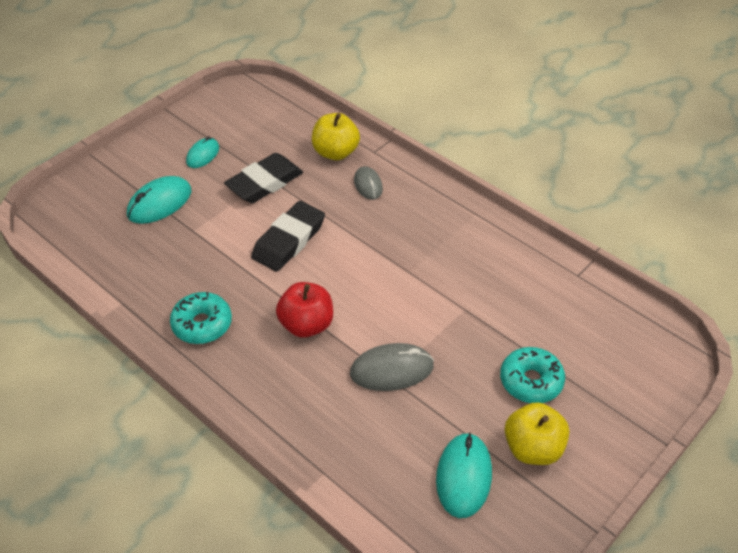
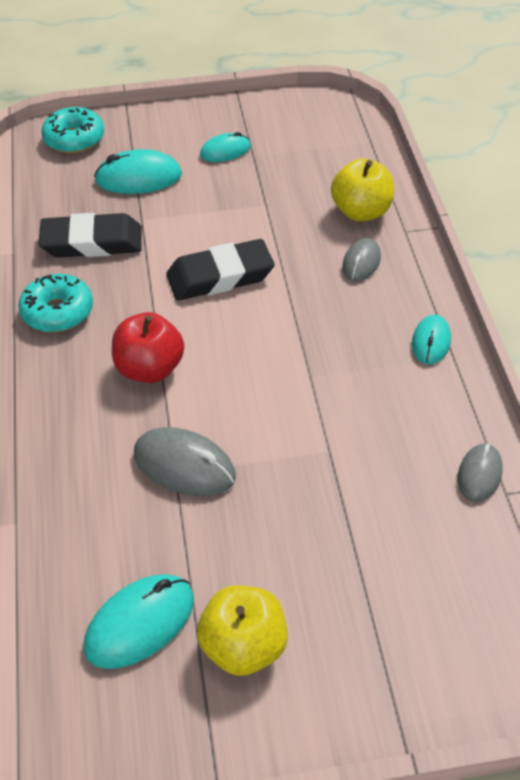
camera: 40 degrees right, 0 degrees up
(264, 183) = (256, 207): black eraser -> black eraser (92, 242)
(456, 212) = (431, 342): none -> turquoise mouse
(531, 381) = (320, 575): turquoise donut -> turquoise donut (74, 139)
(555, 273) = (479, 475): none -> grey mouse

